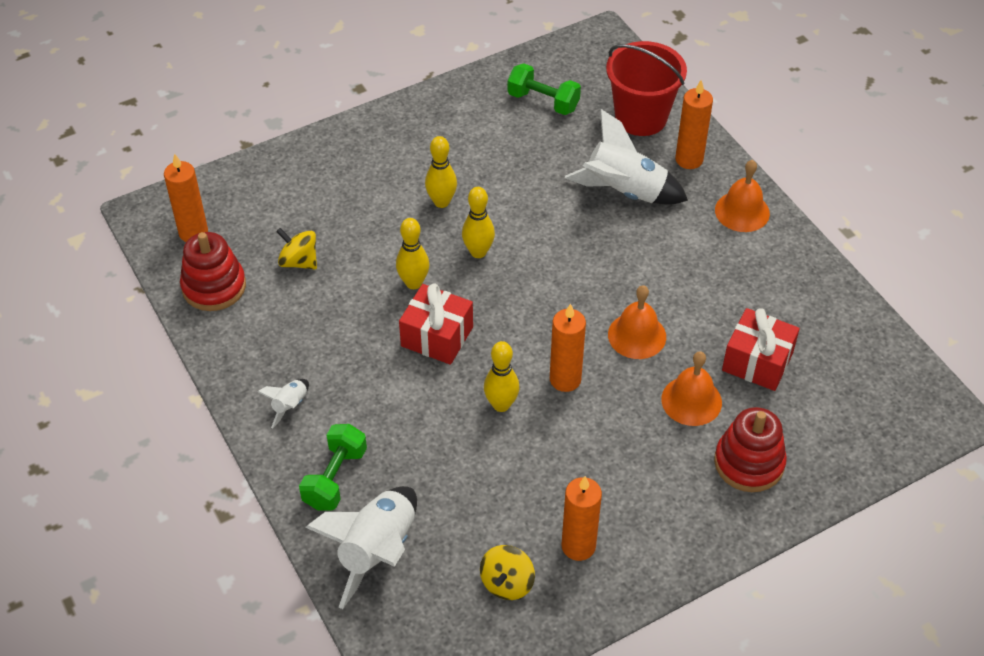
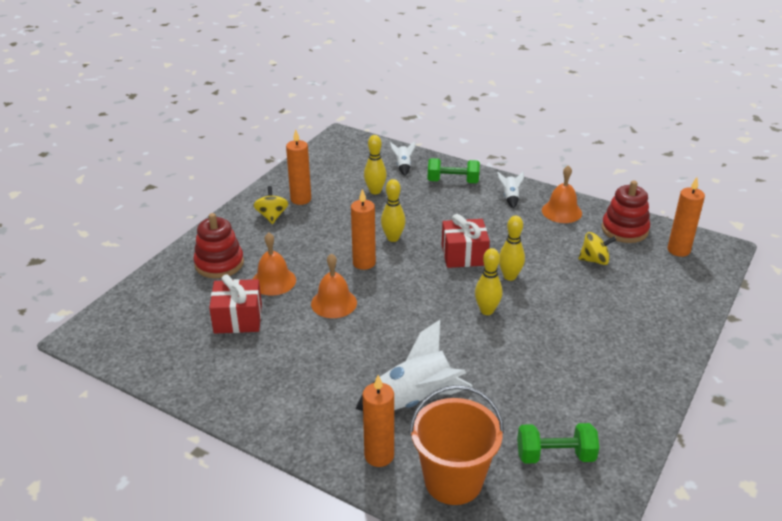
camera: 150 degrees right, 15 degrees down
(335, 478) = (453, 181): green dumbbell -> green dumbbell turned 75 degrees counterclockwise
(377, 551) = (403, 166): white rocket -> white rocket, size x0.47
(441, 202) = (547, 333): yellow bowling pin -> yellow bowling pin (375, 191)
(507, 583) = (328, 177): yellow spinning top -> yellow spinning top (272, 216)
(641, 117) = (453, 481): red bucket -> orange bucket
(742, 211) = (303, 426): orange bell -> orange bell (561, 211)

